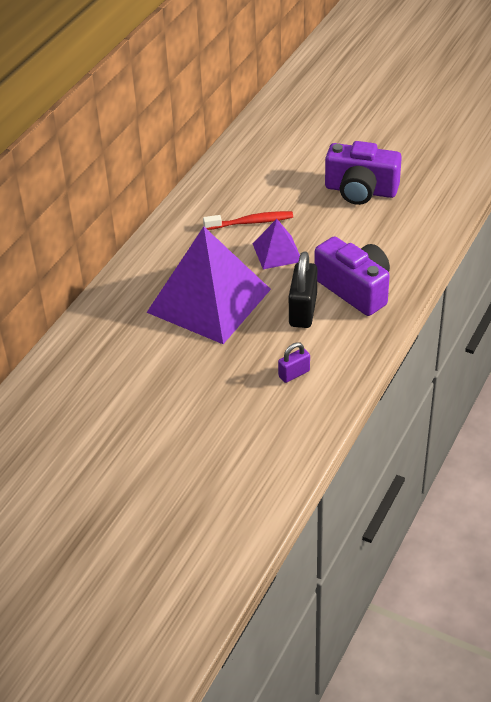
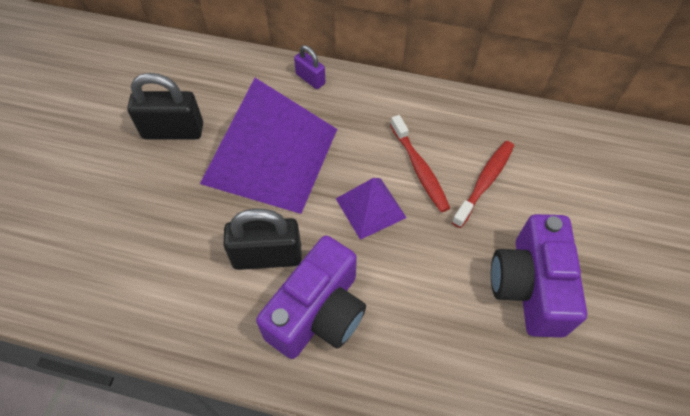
camera: 75 degrees right, 15 degrees up
(160, 358) = (173, 131): none -> black padlock
(273, 193) = (484, 182): none -> red toothbrush
(294, 374) = (154, 266): purple padlock -> purple padlock (310, 79)

